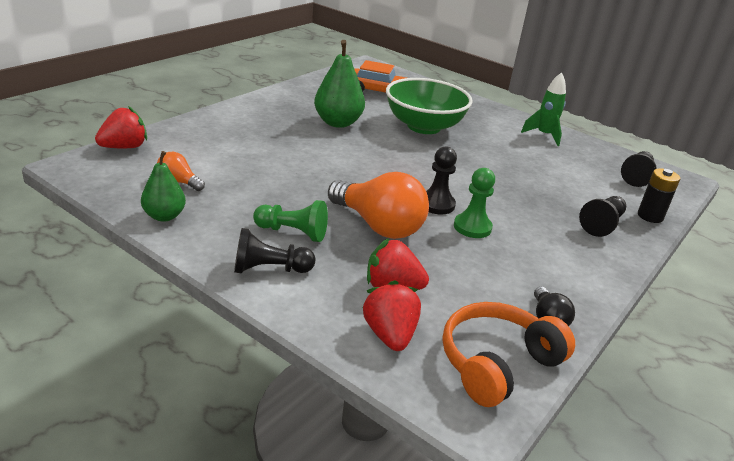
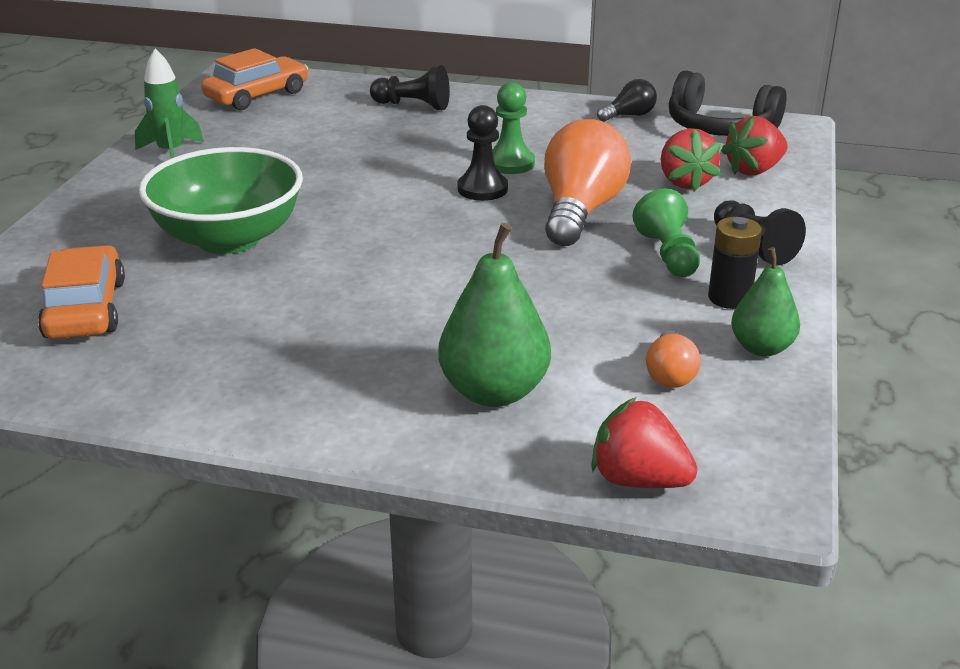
camera: 110 degrees left, 0 degrees up
(338, 123) = (292, 311): green pear -> green pear (494, 392)
(497, 363) = (719, 127): orange headphones -> black headphones
(636, 176) = (257, 95): black pawn -> orange car
(650, 216) = (361, 86): black battery -> black battery (729, 298)

